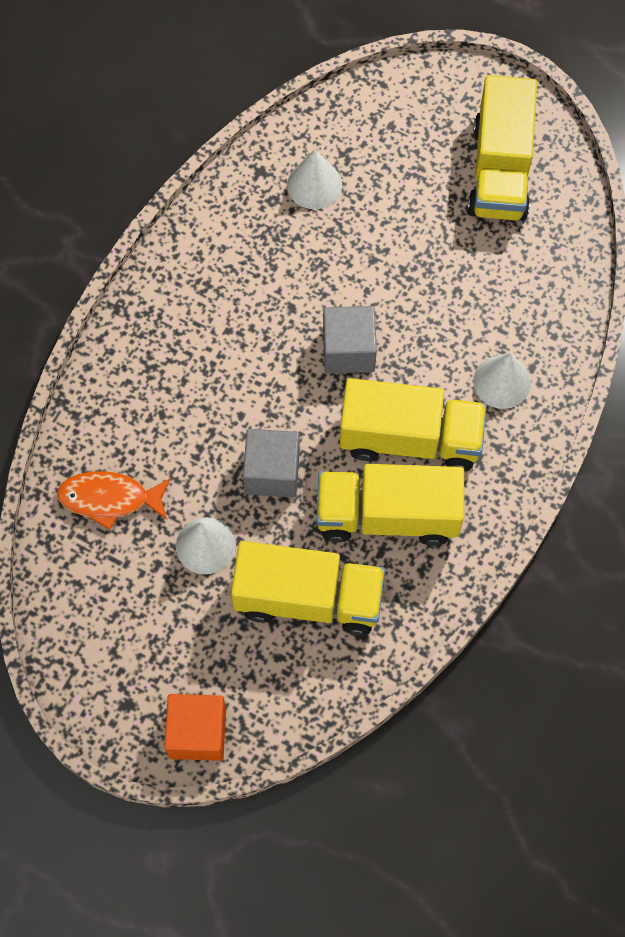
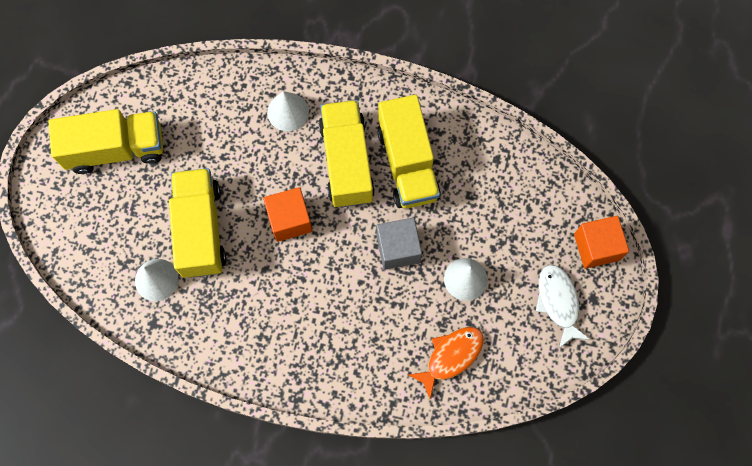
camera: 105 degrees left, 5 degrees up
(110, 499) = (451, 357): orange fish -> orange fish turned 120 degrees counterclockwise
(137, 656) = (558, 302): none -> white fish
(308, 598) = (482, 200): yellow truck -> yellow truck (200, 229)
(348, 350) = (289, 220): grey cube -> orange cube

